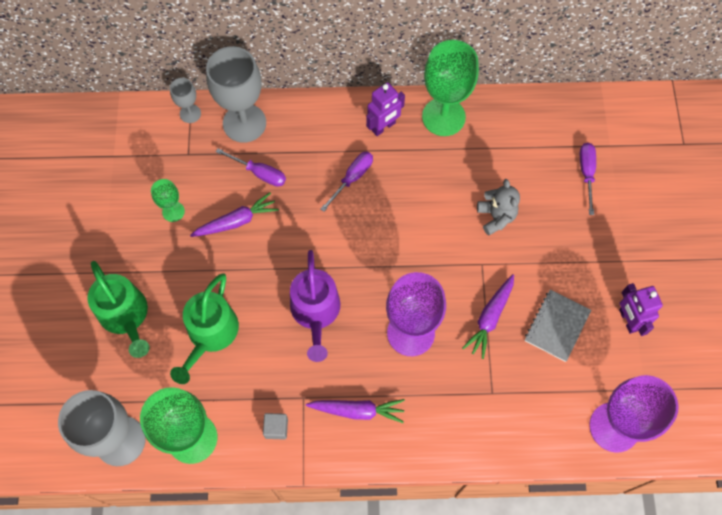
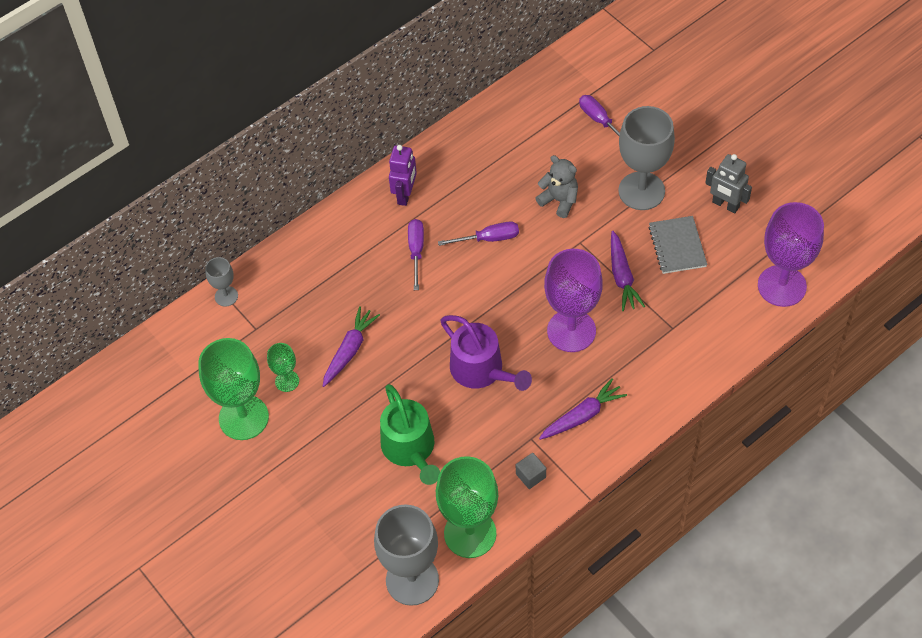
camera: 35 degrees left, 10 degrees down
(125, 315) = (324, 487): green watering can -> none
(244, 123) = (282, 271): grey goblet -> grey goblet (641, 191)
(259, 173) = (333, 300): purple screwdriver -> purple screwdriver (489, 238)
(443, 117) = (448, 154): green goblet -> green goblet (243, 417)
(628, 320) = (725, 205): purple robot -> grey robot

